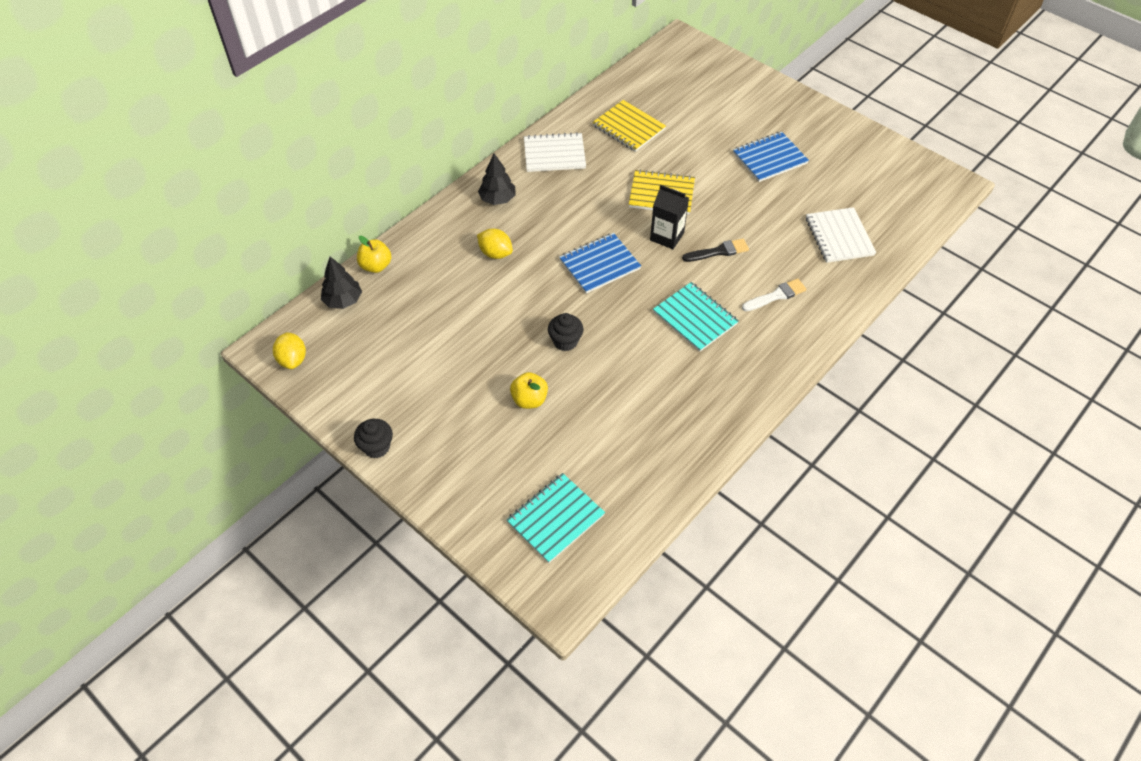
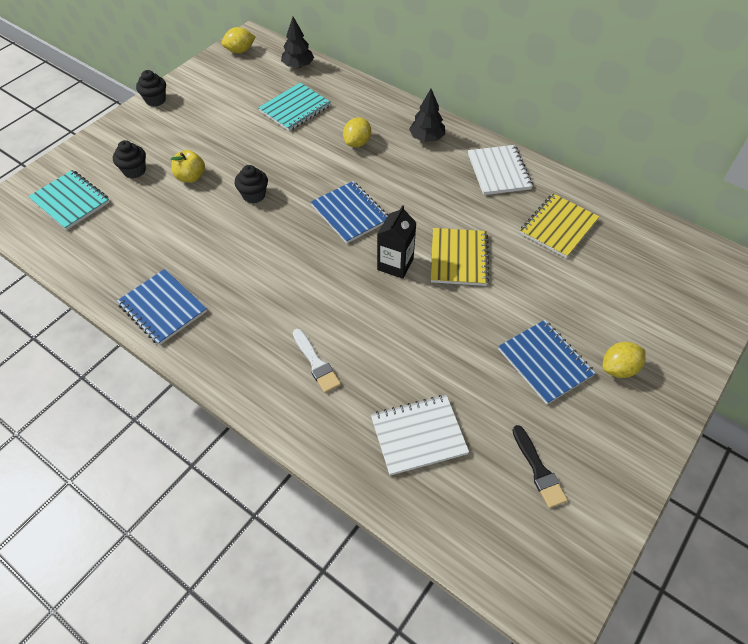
camera: 85 degrees right, 0 degrees up
(376, 266) = (336, 77): yellow apple -> none
(510, 457) = (134, 171): none -> black cupcake
(695, 318) = (282, 289): turquoise notebook -> turquoise notebook (295, 108)
(716, 412) = (163, 308): none -> blue notebook
(718, 251) = (378, 309): black brush -> black brush (538, 470)
(773, 121) = (618, 368): none -> yellow lemon

